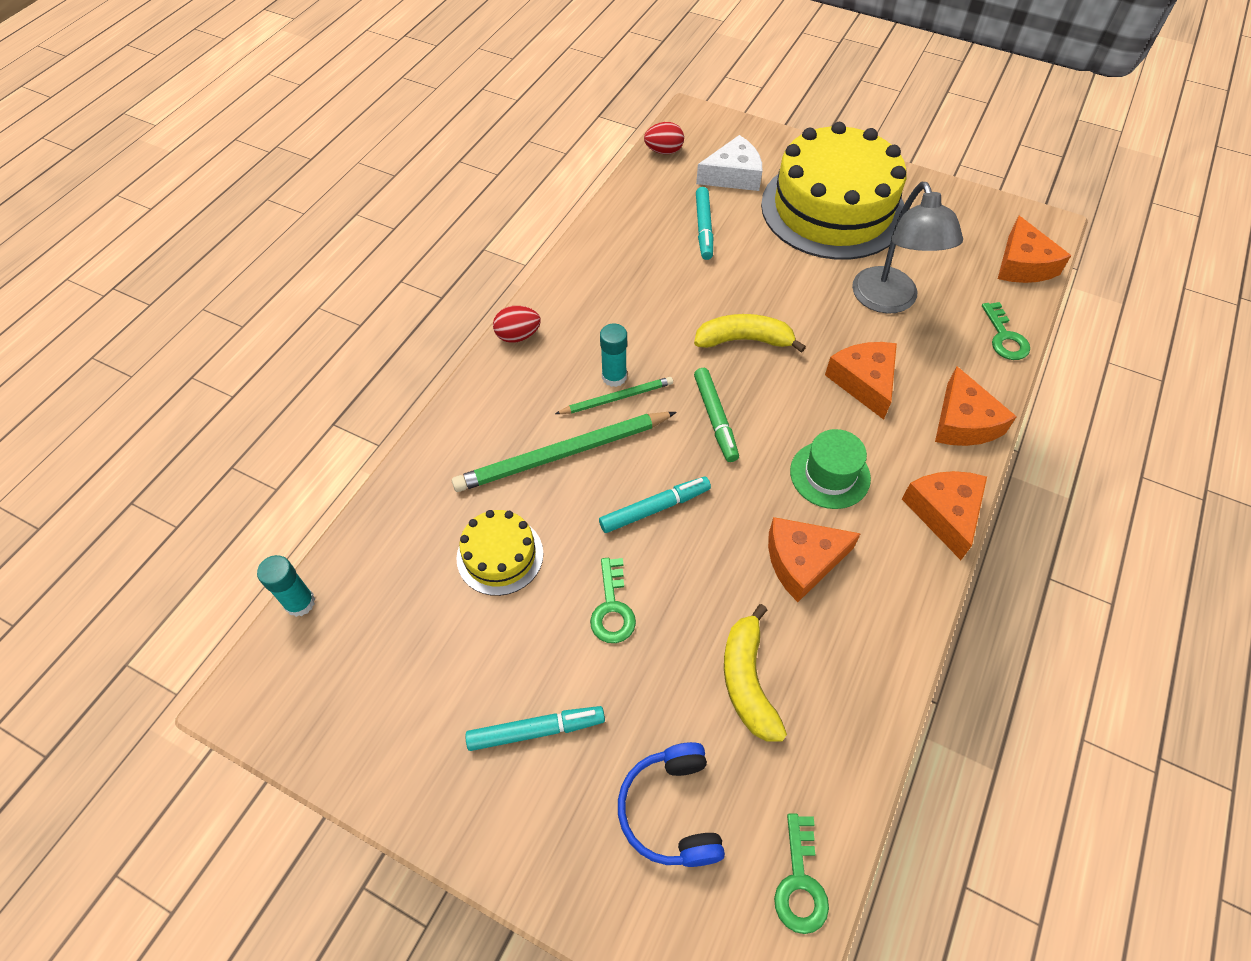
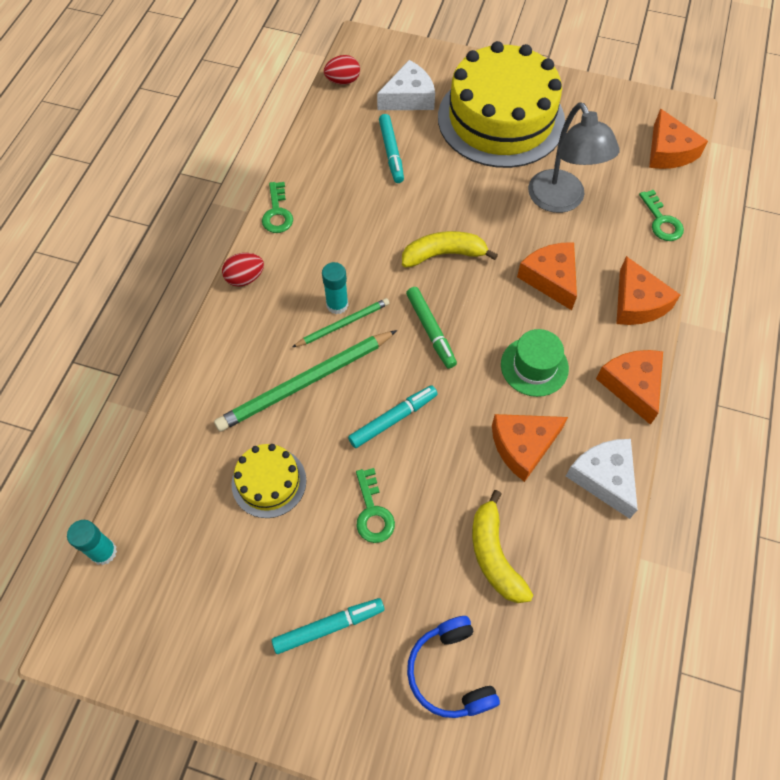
camera: 10 degrees left, 5 degrees up
(800, 882) = (560, 711): green key -> green key (277, 213)
(895, 613) = (604, 478): none -> white cheese

